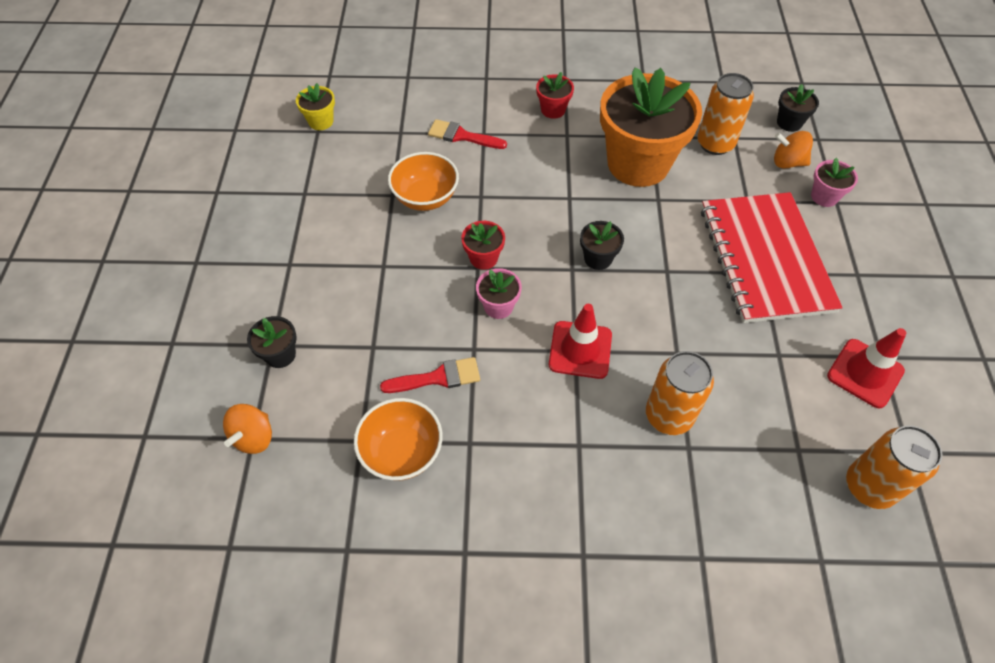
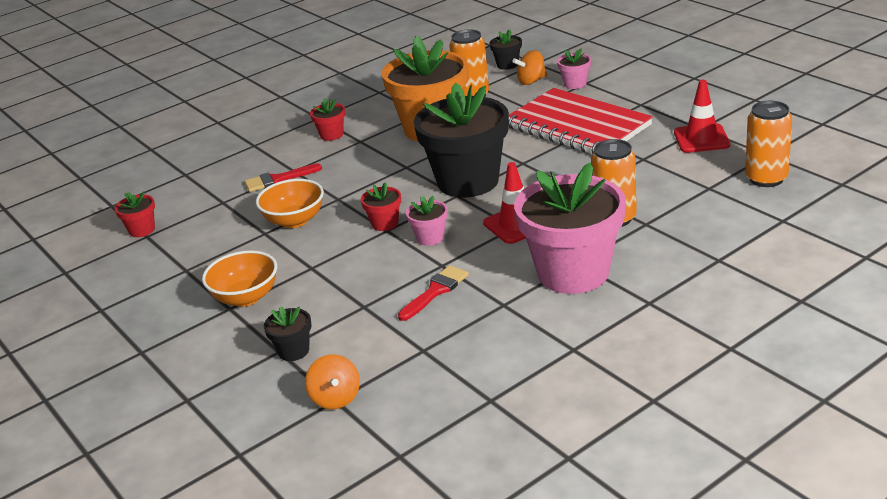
camera: 35 degrees left, 25 degrees down
(321, 121) = (142, 230): yellow flower pot -> red flower pot
(402, 452) = (462, 336): orange bowl -> orange bowl (246, 297)
(561, 456) = (573, 273): none -> pink flower pot
(598, 258) = (468, 181): black flower pot -> black flower pot, size x2.40

